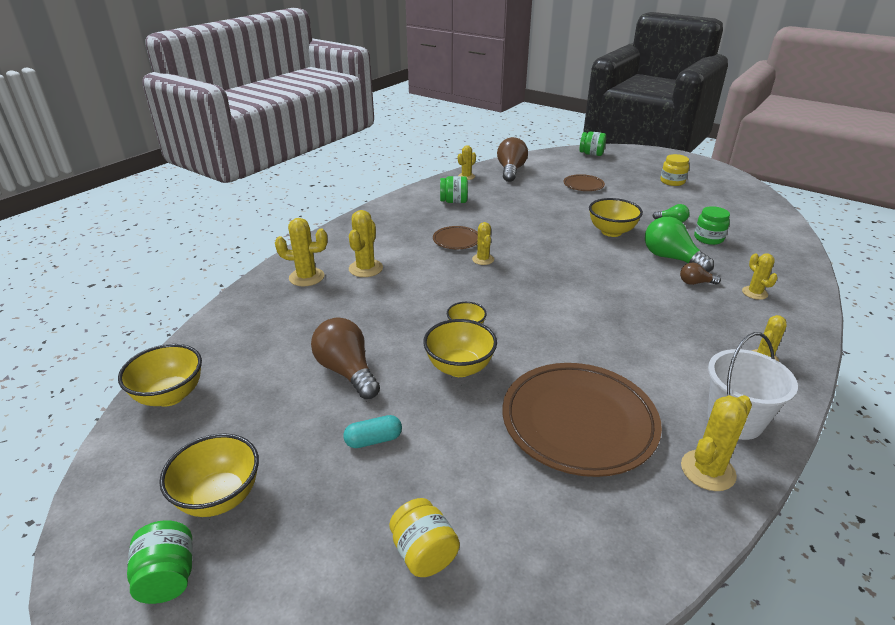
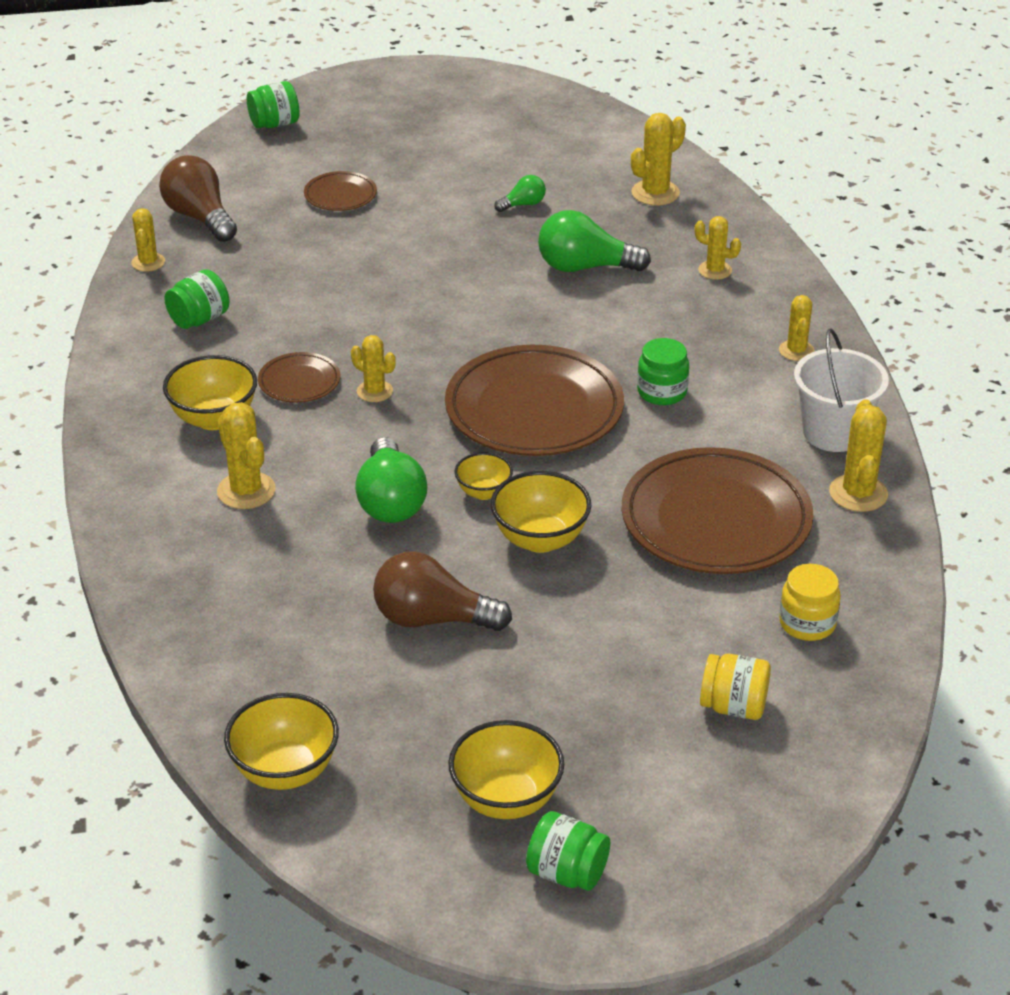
camera: 45 degrees left, 5 degrees up
(306, 277) = (188, 549): yellow cactus -> yellow cactus (655, 193)
(373, 440) = (564, 659): turquoise capsule -> none
(416, 306) = (390, 501): none -> green light bulb
(550, 305) = (534, 409): none -> brown plate
(611, 232) = (473, 261): yellow bowl -> yellow bowl (214, 418)
(672, 182) = (448, 130): yellow jar -> yellow jar (807, 623)
(695, 283) = (646, 289): brown light bulb -> none
(708, 238) = (593, 213): green jar -> green jar (662, 392)

